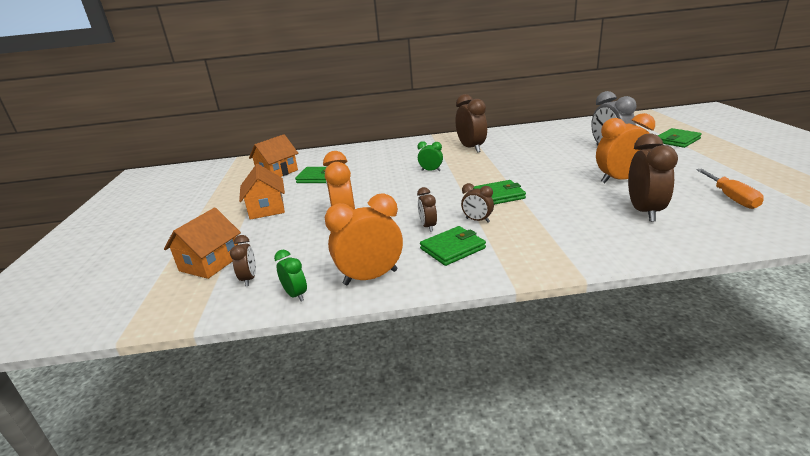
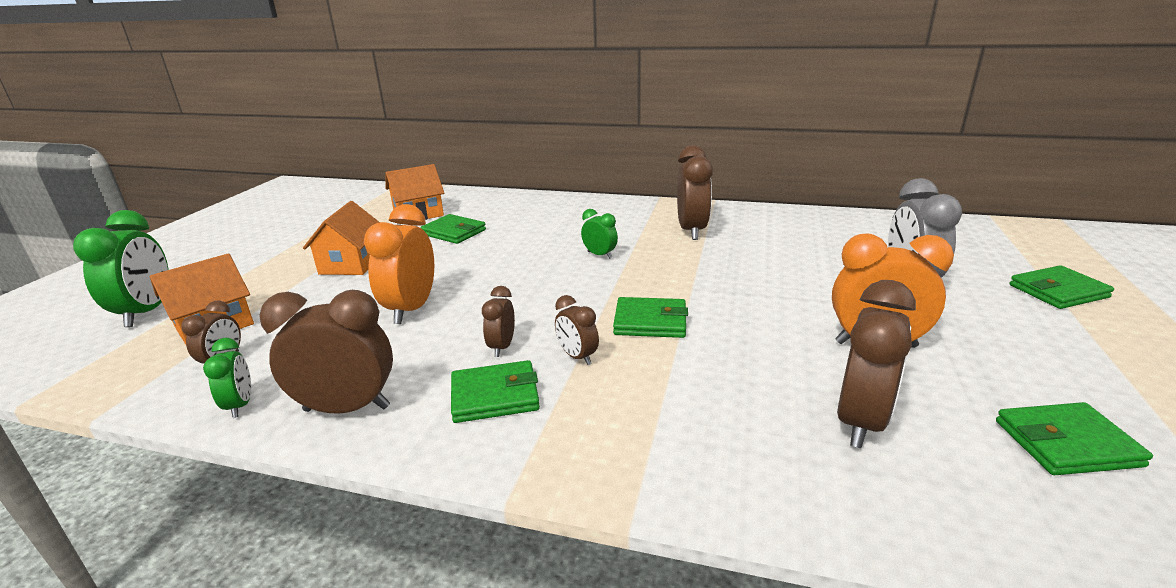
camera: 20 degrees right, 0 degrees up
(141, 269) = (147, 312): none -> green clock
(370, 277) = (347, 409): orange clock -> brown clock
(731, 198) = (1066, 443): orange screwdriver -> green wallet

